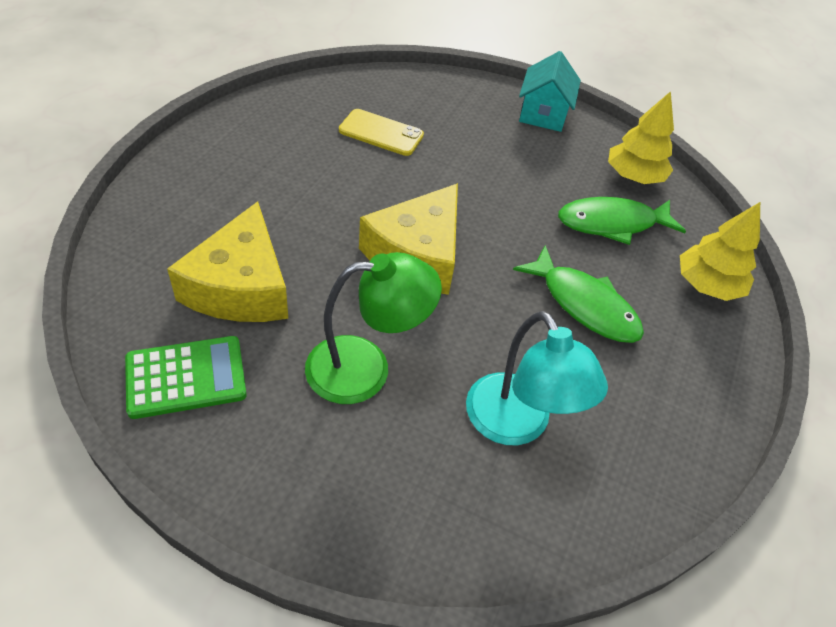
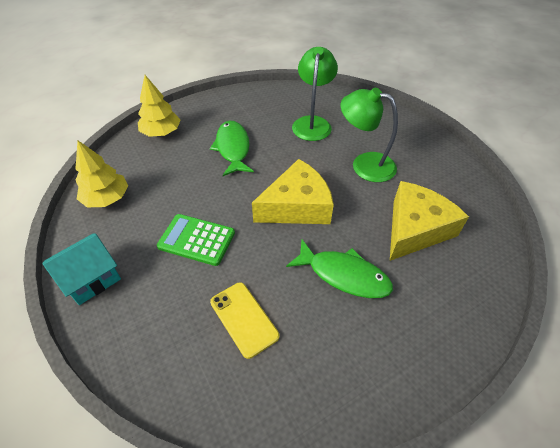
camera: 140 degrees left, 0 degrees up
(186, 377) = (457, 193): green calculator -> green calculator (196, 240)
(516, 425) = (312, 123): turquoise lamp -> green lamp
(612, 223) = (164, 177): green fish -> green fish (344, 275)

